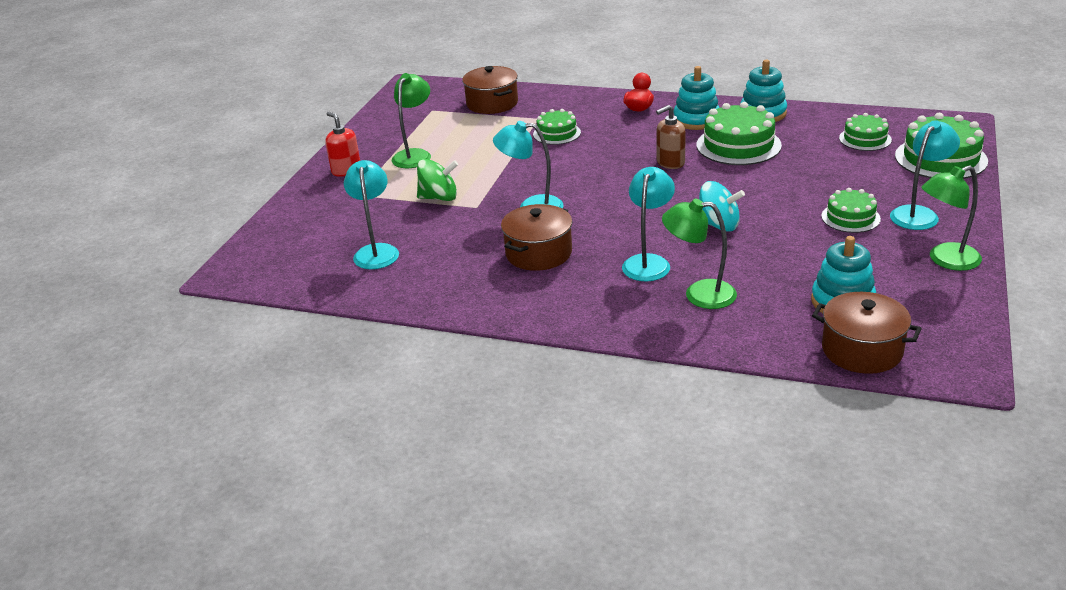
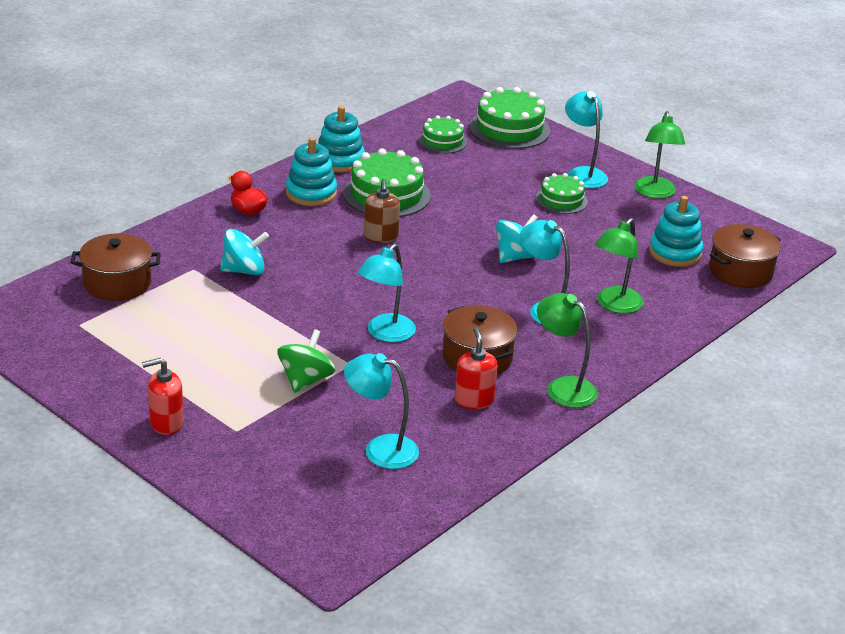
camera: 70 degrees left, 0 degrees up
(415, 155) = (185, 367): green lamp -> green lamp (563, 387)
(475, 269) = (474, 400): none -> red soap dispenser
(557, 133) = (244, 270): green cake -> turquoise spinning top

